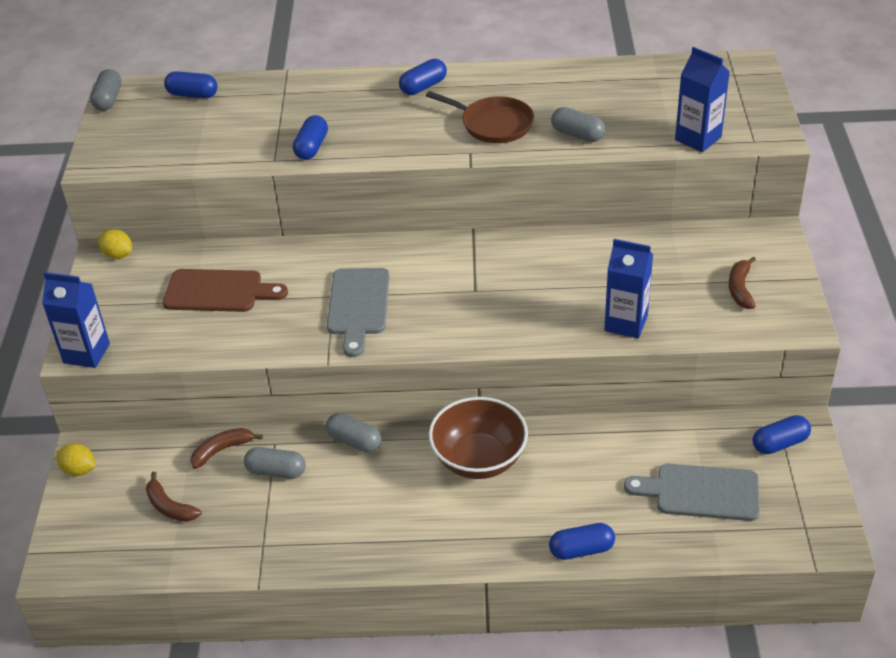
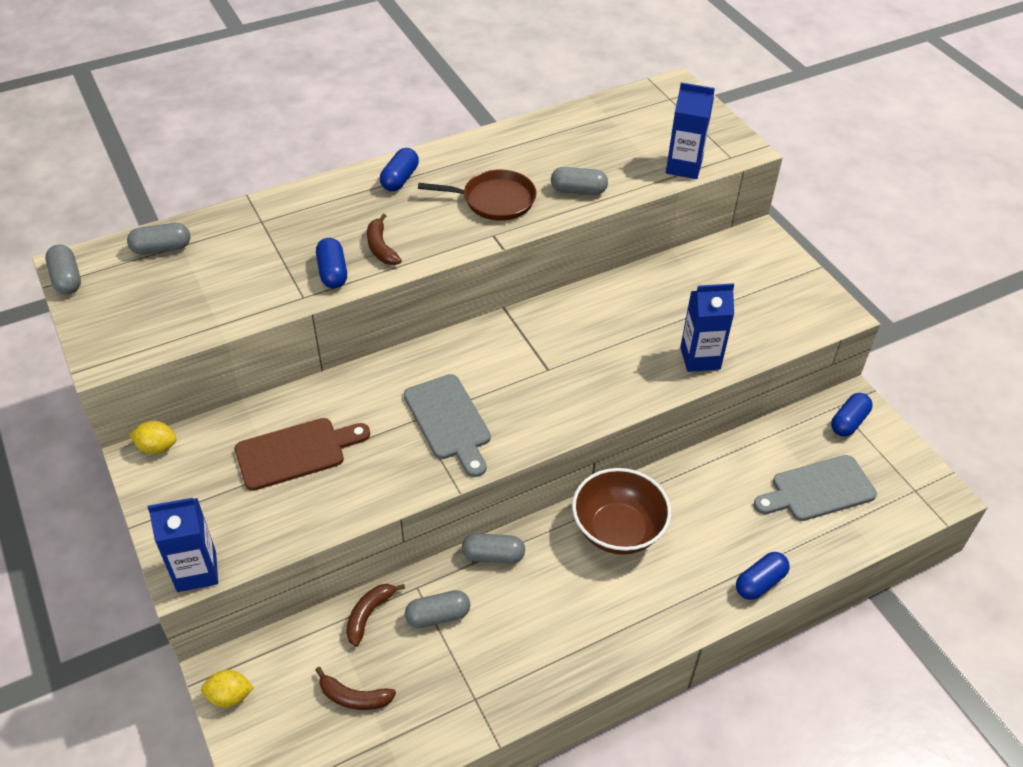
camera: 30 degrees left, 5 degrees up
(192, 94) = (162, 248): blue capsule -> grey capsule
(740, 288) = (769, 295): brown banana -> brown banana (381, 247)

